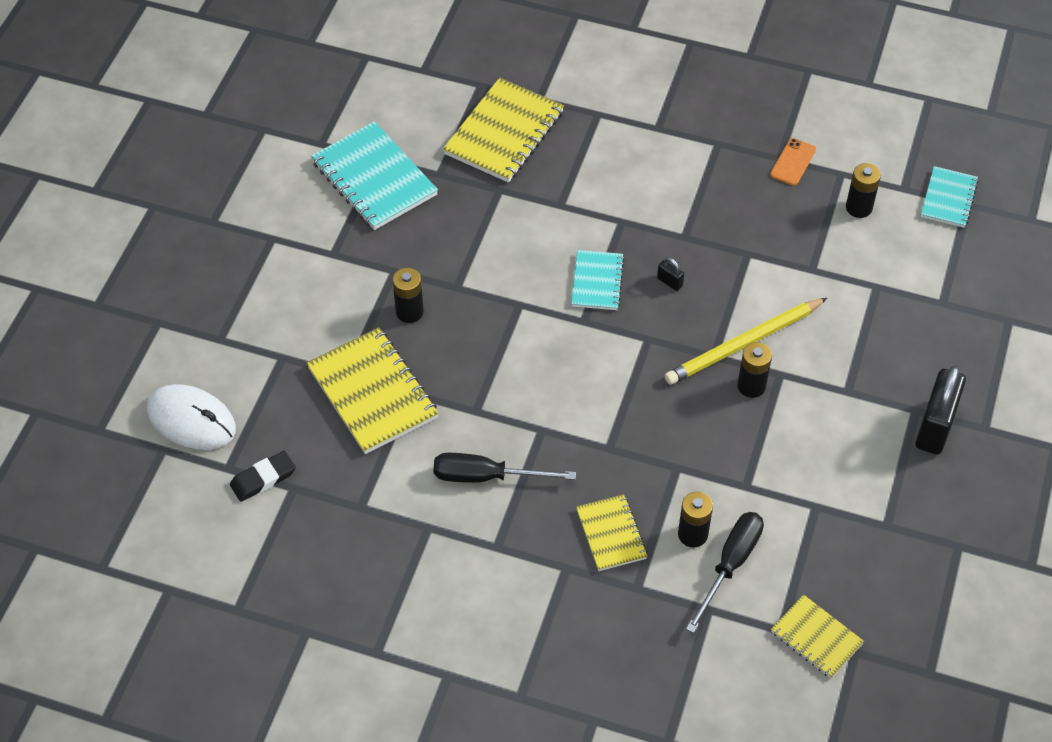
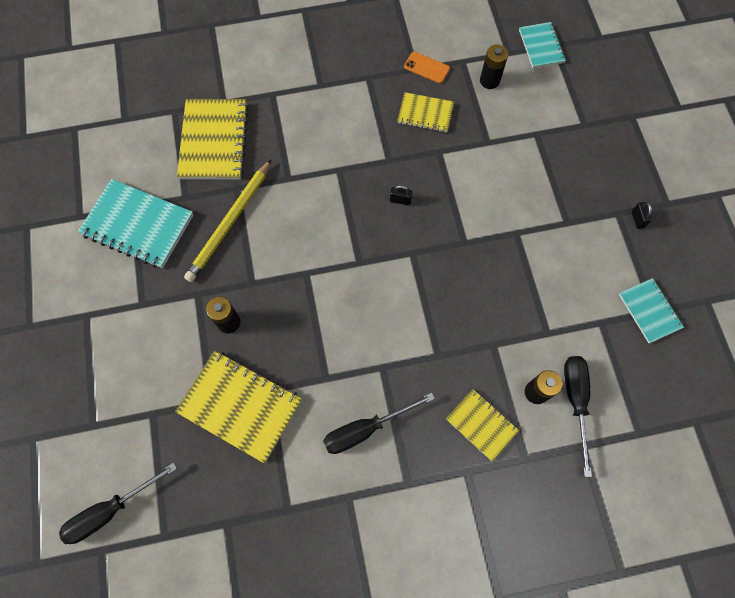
camera: 30 degrees left, 15 degrees up
(191, 420) = (110, 510): white mouse -> black screwdriver
(263, 478) = (198, 529): black eraser -> none
(597, 282) = (350, 226): turquoise notebook -> turquoise notebook (649, 311)
(743, 344) = (479, 222): yellow pencil -> yellow pencil (230, 223)
(751, 386) = (503, 252): black battery -> none
(793, 162) = (426, 67): orange phone -> orange phone turned 60 degrees counterclockwise
(816, 638) = (665, 426): yellow notebook -> yellow notebook (425, 114)
(935, 427) = (637, 219): black padlock -> black padlock, size x0.42

